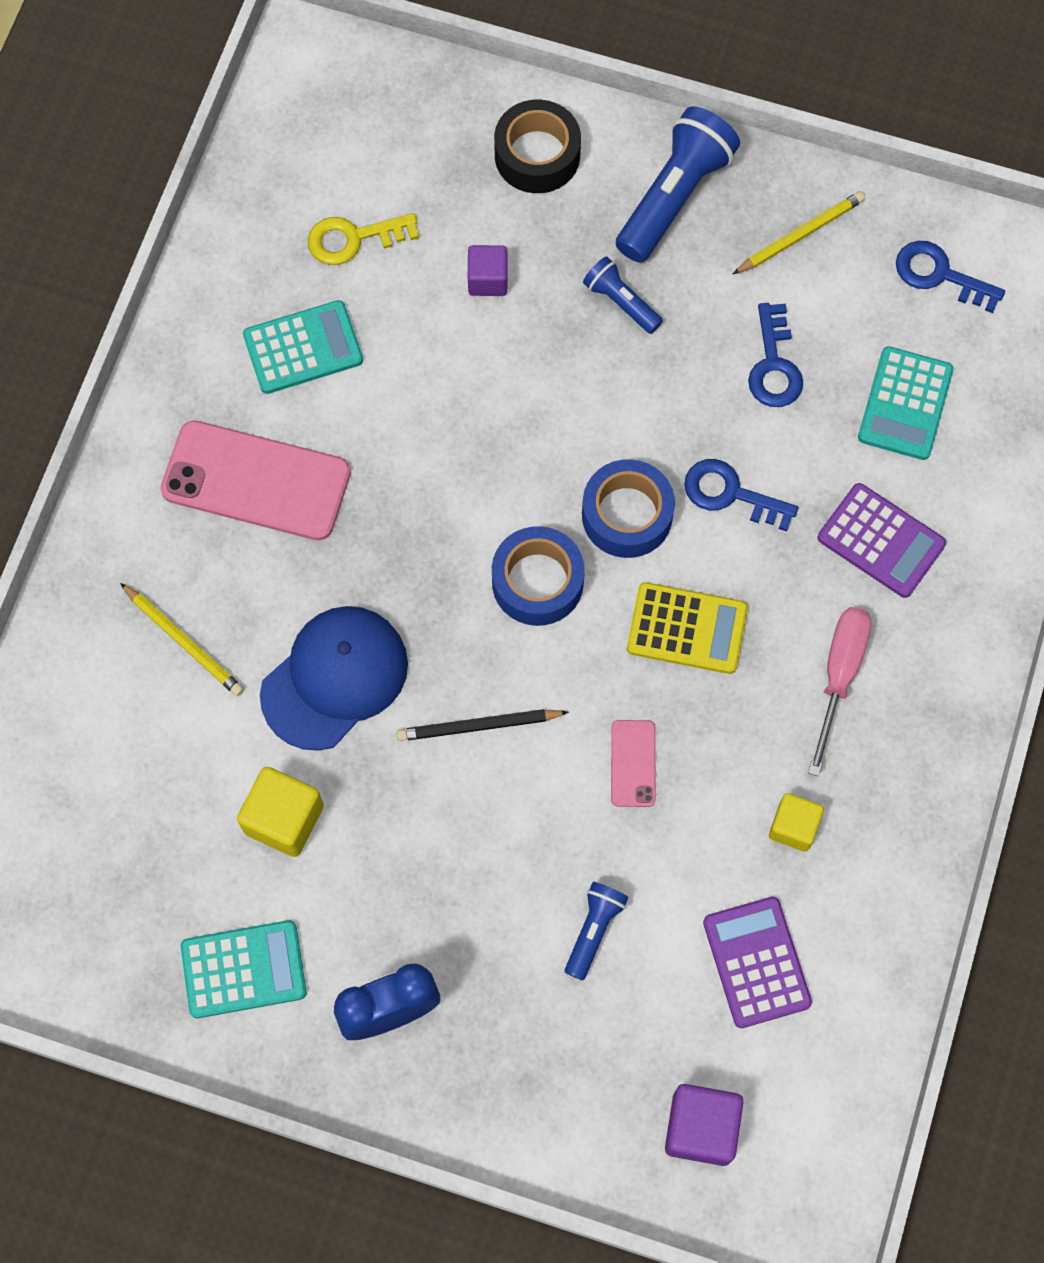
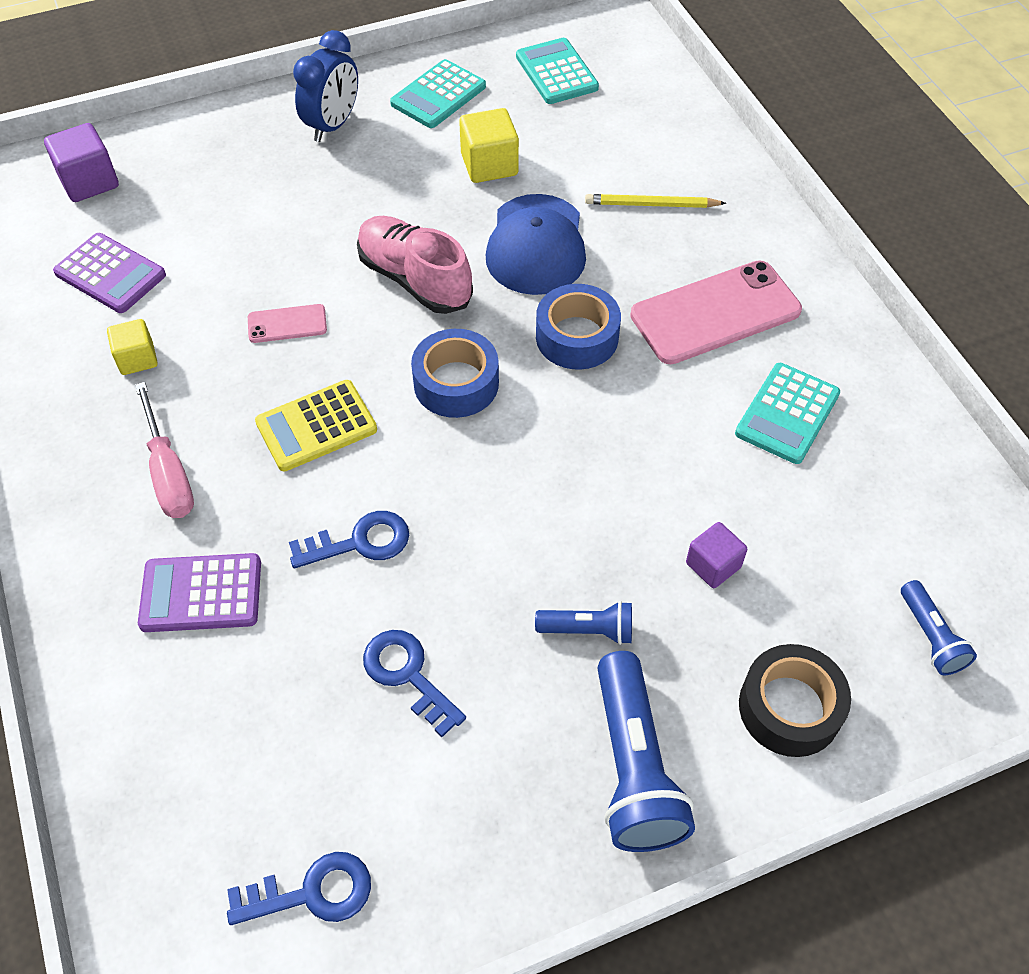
camera: 140 degrees right, 15 degrees down
(353, 239) = (848, 517): yellow key -> none
(479, 726) = (414, 279): black pencil -> pink shoe
(594, 930) = (238, 227): blue flashlight -> blue flashlight (930, 637)
(627, 515) = (430, 470): blue tape -> blue tape (577, 337)
(633, 763) = (287, 324): pink phone -> pink phone turned 60 degrees counterclockwise
(800, 235) = (484, 823): yellow pencil -> none
(905, 404) = (259, 729): turquoise calculator -> turquoise calculator (556, 72)

